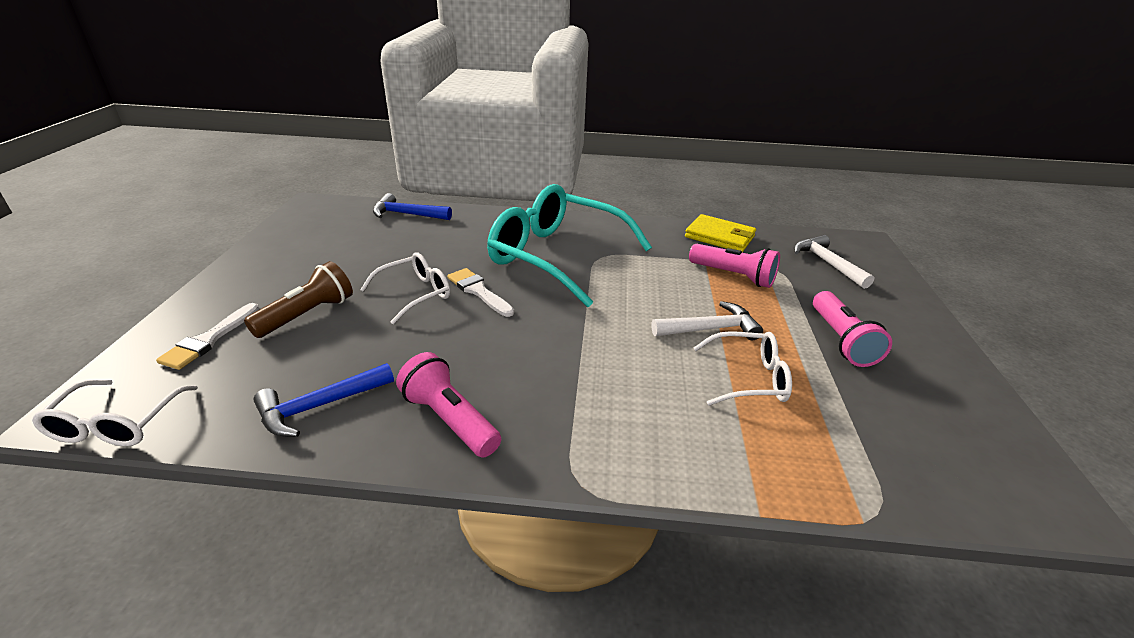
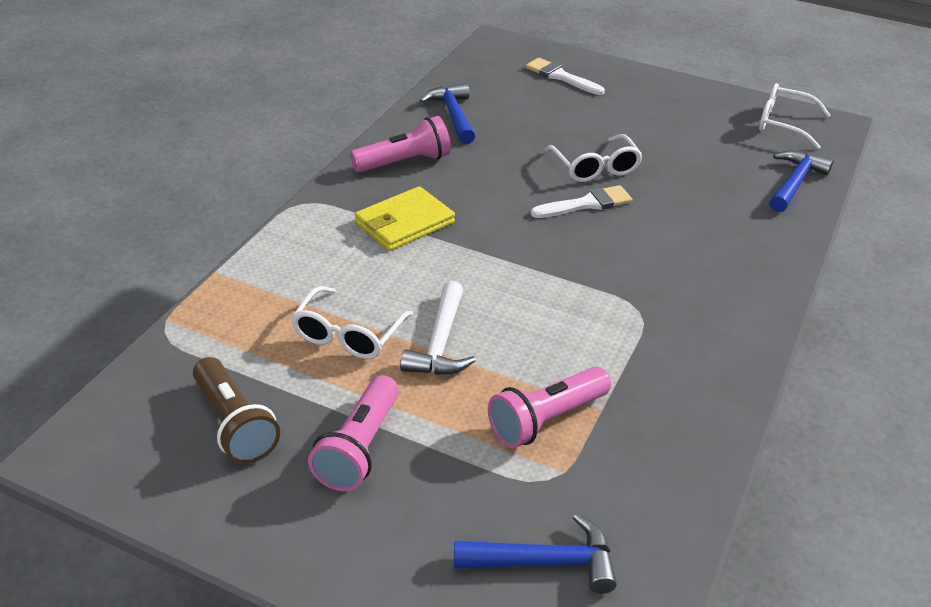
camera: 110 degrees right, 5 degrees up
(116, 424) = (477, 53): white glasses -> white glasses (783, 124)
(307, 315) = (580, 114): brown flashlight -> brown flashlight (234, 424)
(556, 256) = (651, 274): turquoise glasses -> none
(719, 237) = (674, 463): yellow wallet -> yellow wallet (404, 223)
(827, 263) = (545, 562): white hammer -> blue hammer
(841, 340) = (359, 448): pink flashlight -> pink flashlight turned 90 degrees counterclockwise

